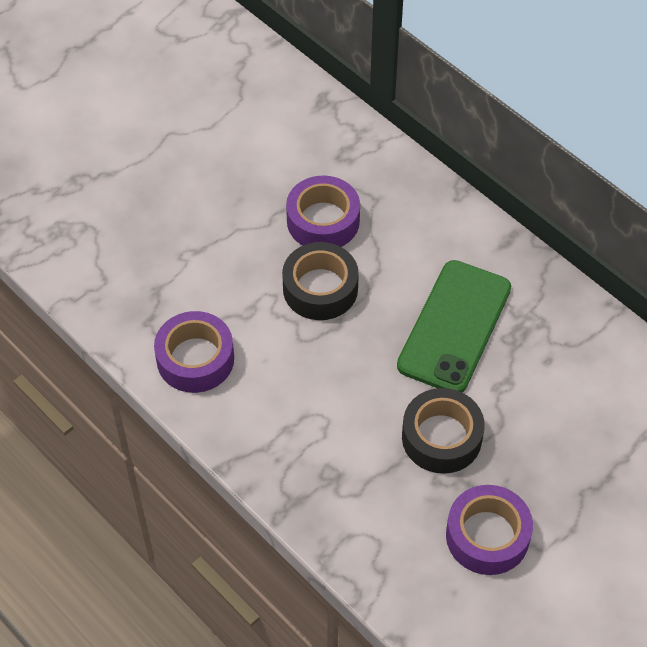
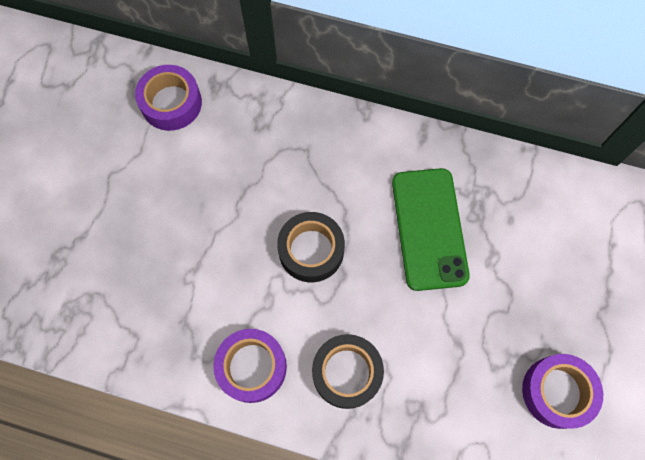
camera: 30 degrees left, 15 degrees up
(323, 221) = (278, 190): purple tape -> purple tape (171, 103)
(441, 437) = (476, 328): black tape -> black tape (346, 372)

